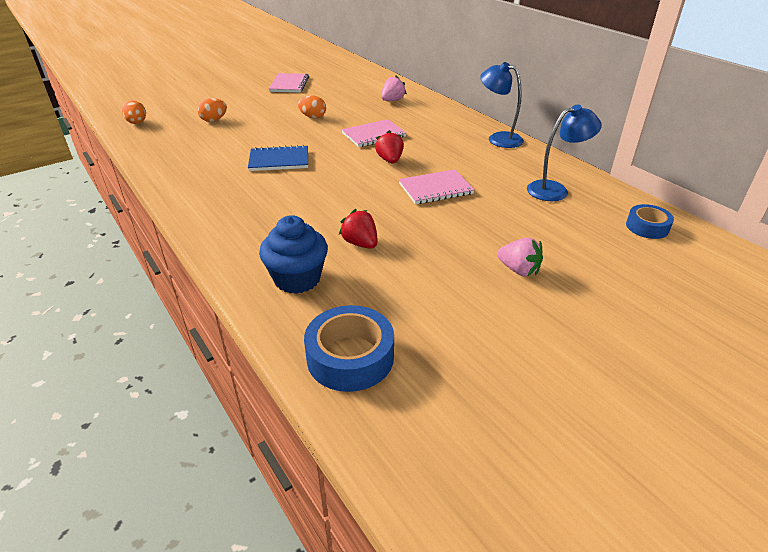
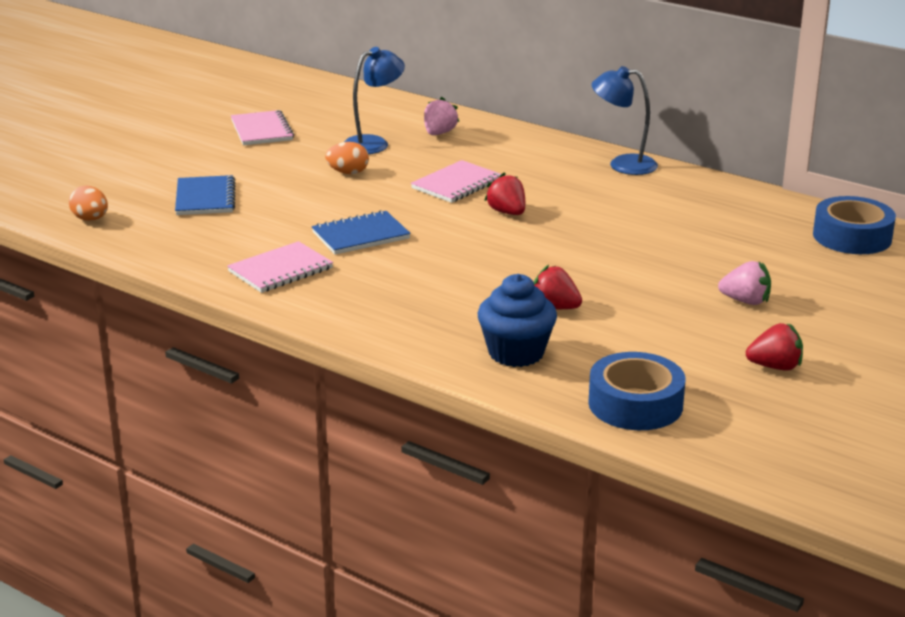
camera: 20 degrees left, 10 degrees down
(214, 120) = (205, 198): orange egg -> blue notebook
(435, 189) = (592, 236): pink notebook -> pink notebook (280, 270)
(503, 346) = (775, 367): none -> red strawberry
(555, 190) = (731, 214): blue lamp -> blue lamp (373, 143)
(647, 227) = (852, 237): blue tape -> blue tape, size x1.61

